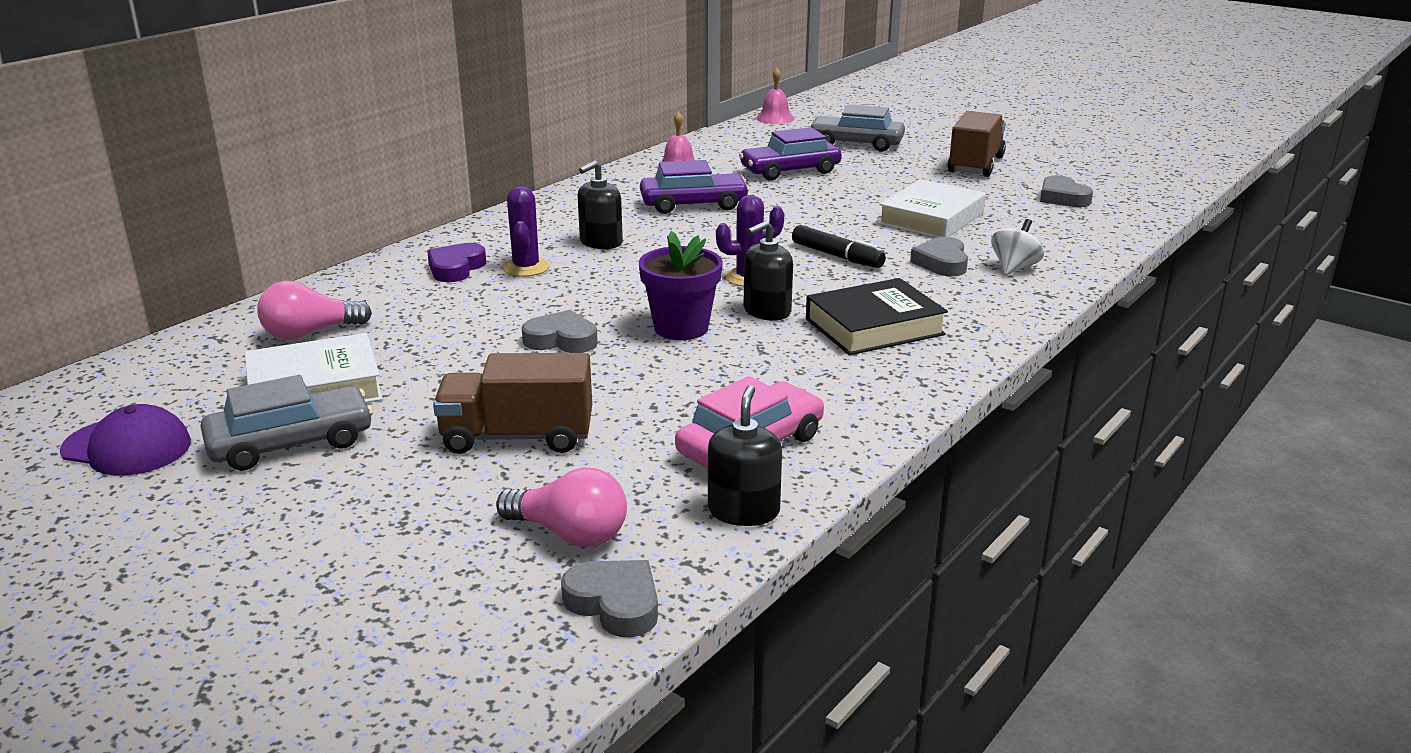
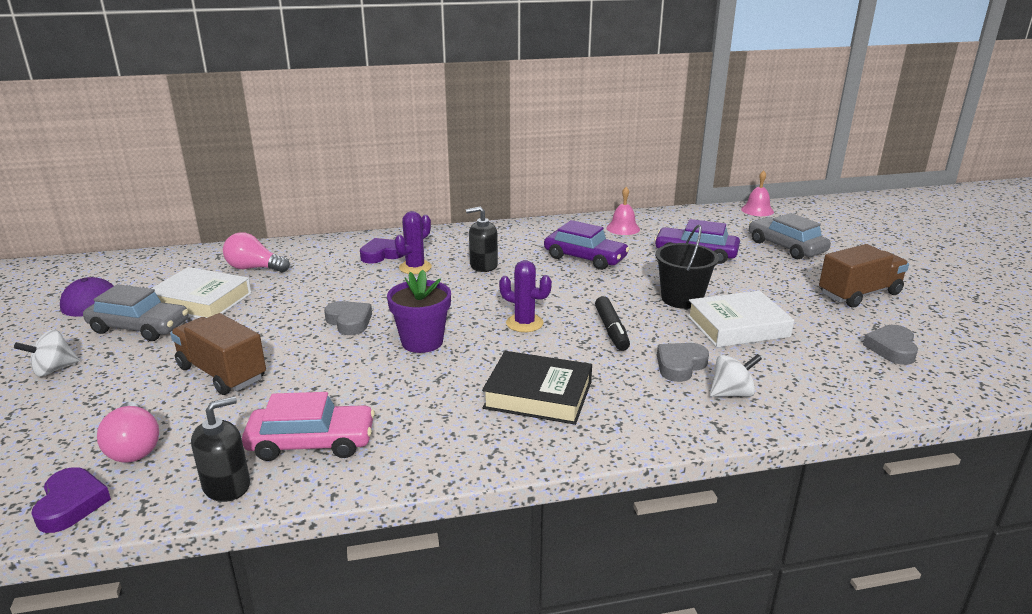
camera: 40 degrees right, 0 degrees up
(271, 526) = (53, 369): none -> white spinning top
(615, 604) = (71, 504): grey heart -> purple heart
(767, 311) = (491, 352): black soap dispenser -> none
(848, 212) = (681, 299): none -> black bucket

